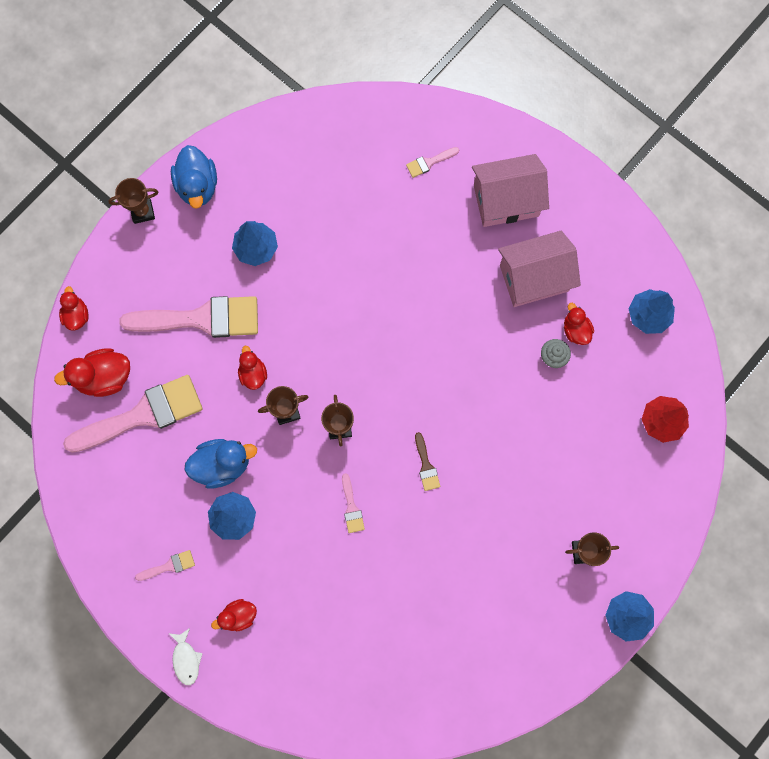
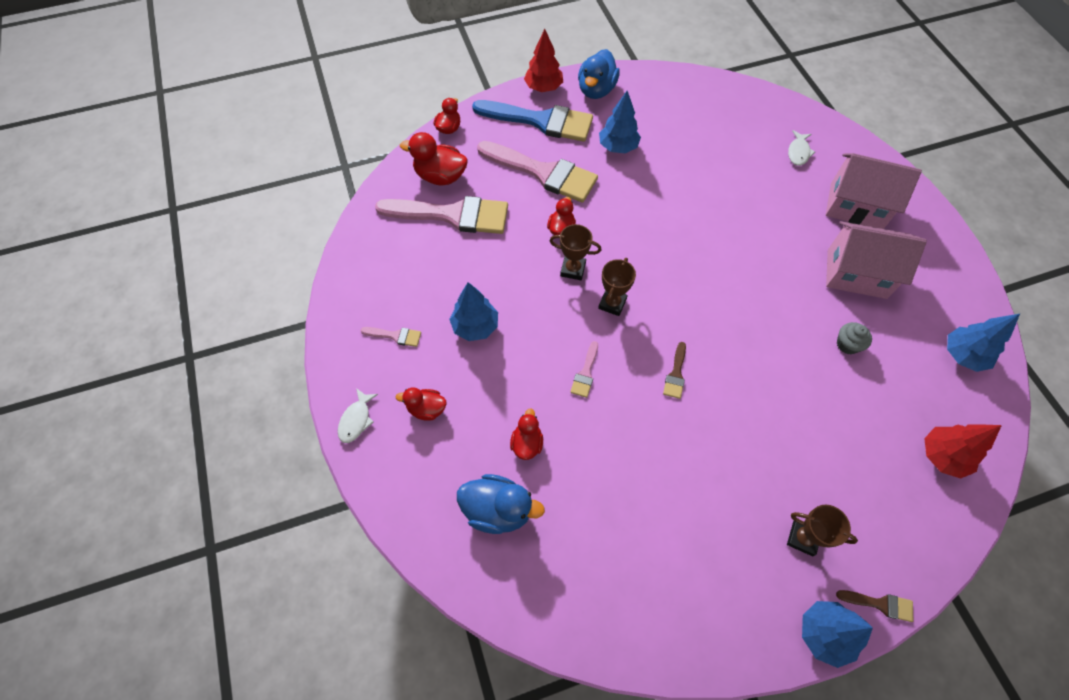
camera: 30 degrees right, 15 degrees down
(142, 211) = (543, 88): brown trophy -> red tree
(163, 256) = (540, 121): none -> blue brush
(222, 464) = (492, 282): blue duck -> blue duck (498, 510)
(429, 162) = (798, 152): pink brush -> white fish
(575, 330) = (880, 333): red duck -> red duck (527, 443)
(657, 570) = (880, 604): none -> brown brush

